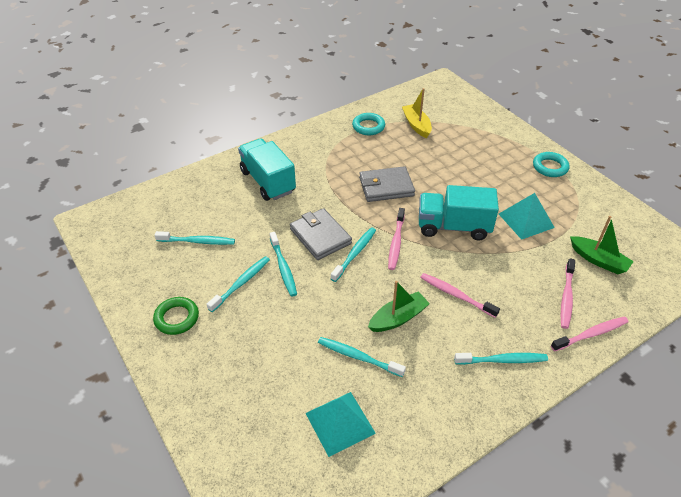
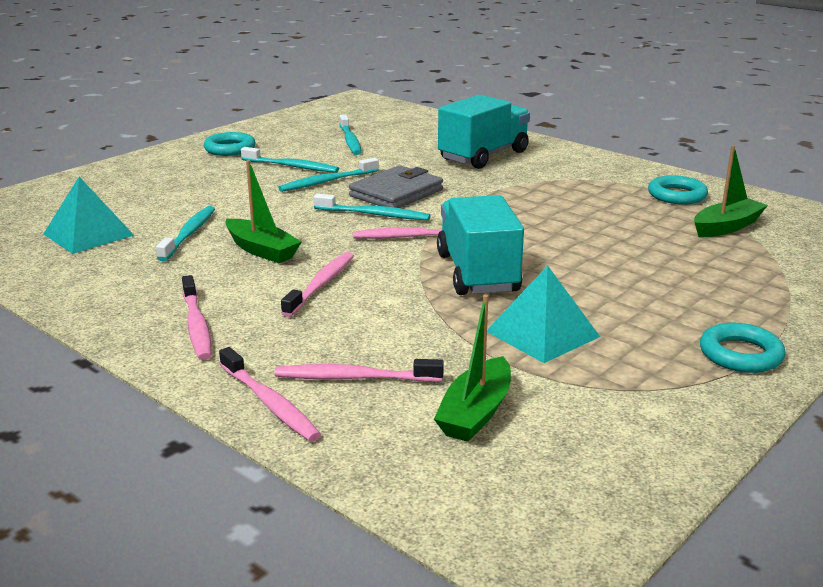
camera: 75 degrees right, 20 degrees down
(177, 318) = (230, 149): green ring -> turquoise ring
(386, 187) = (535, 220): grey wallet -> none
(416, 125) = (726, 227): yellow boat -> green boat
(502, 360) = (196, 325): turquoise toothbrush -> pink toothbrush

